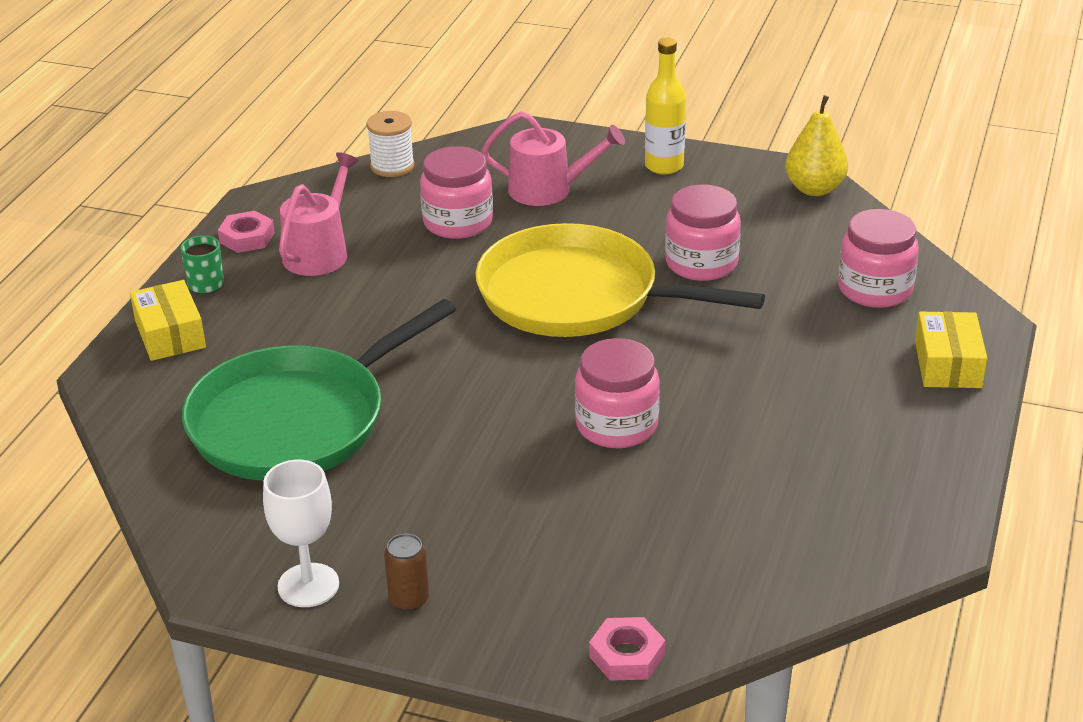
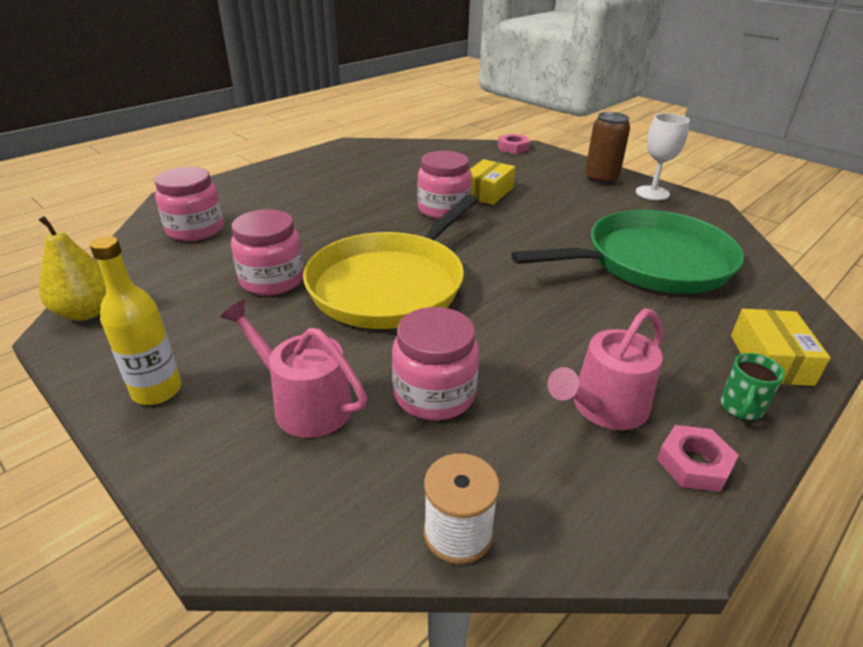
camera: 155 degrees left, 0 degrees up
(409, 600) = (601, 179): brown can -> brown can, size x1.66
(577, 296) = (391, 284): yellow pan -> yellow pan turned 75 degrees clockwise
(948, 364) = (232, 188): yellow box -> yellow box (487, 192)

